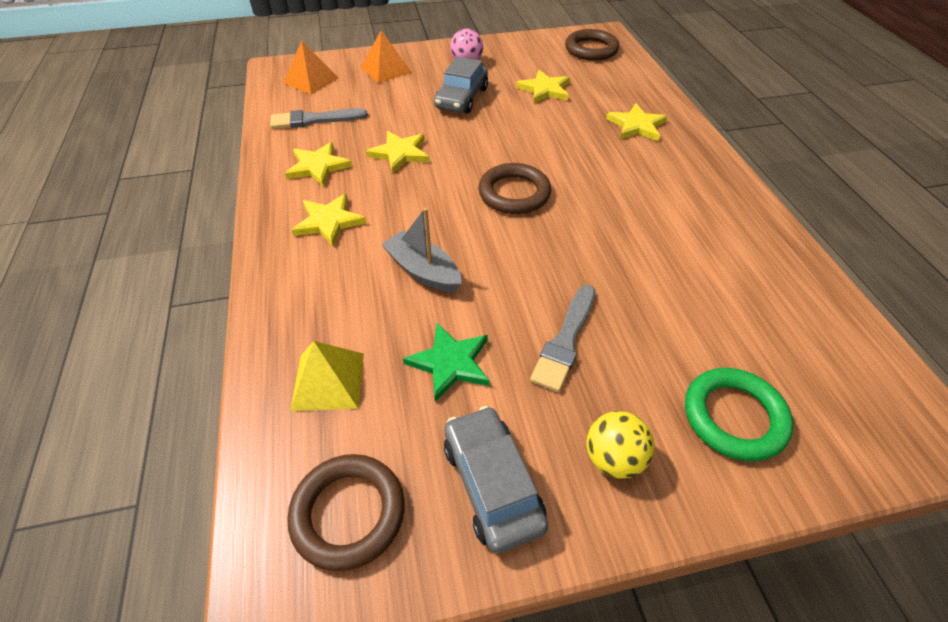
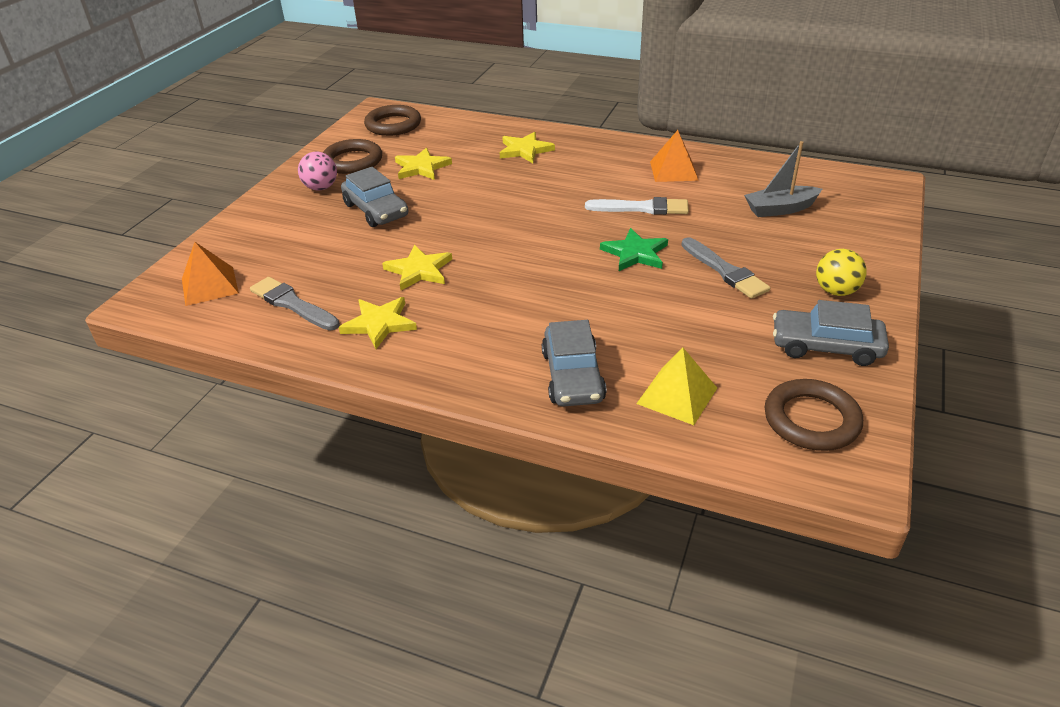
camera: 55 degrees left, 10 degrees down
(314, 120) = (292, 304): grey brush -> grey brush turned 105 degrees clockwise
(316, 298) = (572, 376): none -> grey car
(329, 222) = (475, 340): yellow star -> none
(386, 70) = (262, 234): orange pyramid -> orange pyramid (674, 171)
(423, 271) = (594, 309): grey boat -> grey boat (780, 209)
(450, 363) = (706, 328): green star -> green star (635, 253)
(514, 193) = (544, 233): brown ring -> brown ring (352, 161)
(620, 235) = (642, 208): none -> white brush
(734, 417) = (833, 236): green ring -> none

